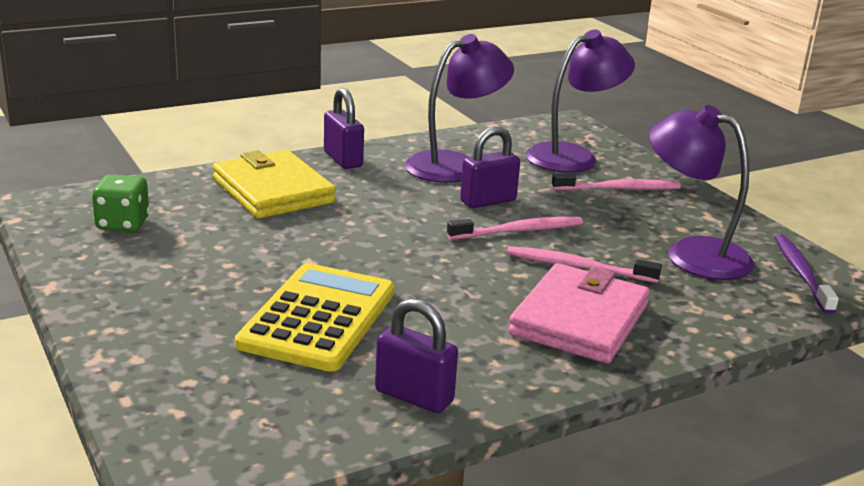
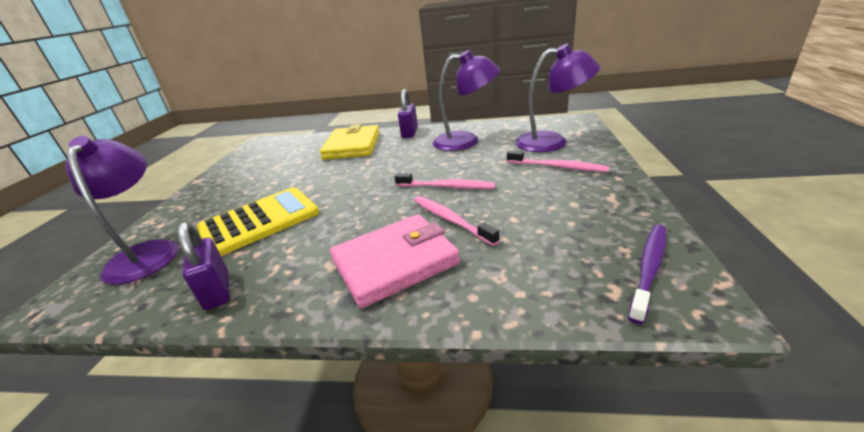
camera: 40 degrees right, 5 degrees up
(123, 224) = (268, 155): green dice -> none
(488, 201) = (454, 164): purple padlock -> none
(692, 253) = (556, 226): purple lamp -> purple lamp (147, 253)

